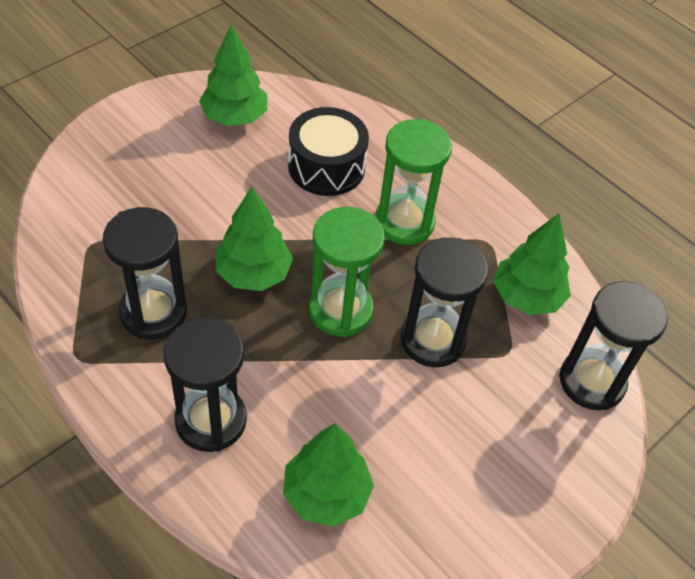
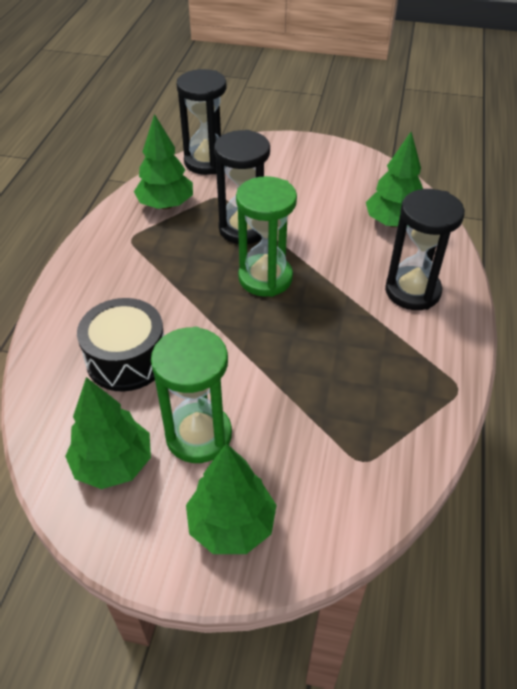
camera: 120 degrees left, 5 degrees down
(153, 312) = (376, 372): black hourglass -> none
(253, 273) = (282, 338): green tree -> green tree (231, 525)
(404, 222) = (150, 285): green hourglass -> green hourglass (198, 435)

